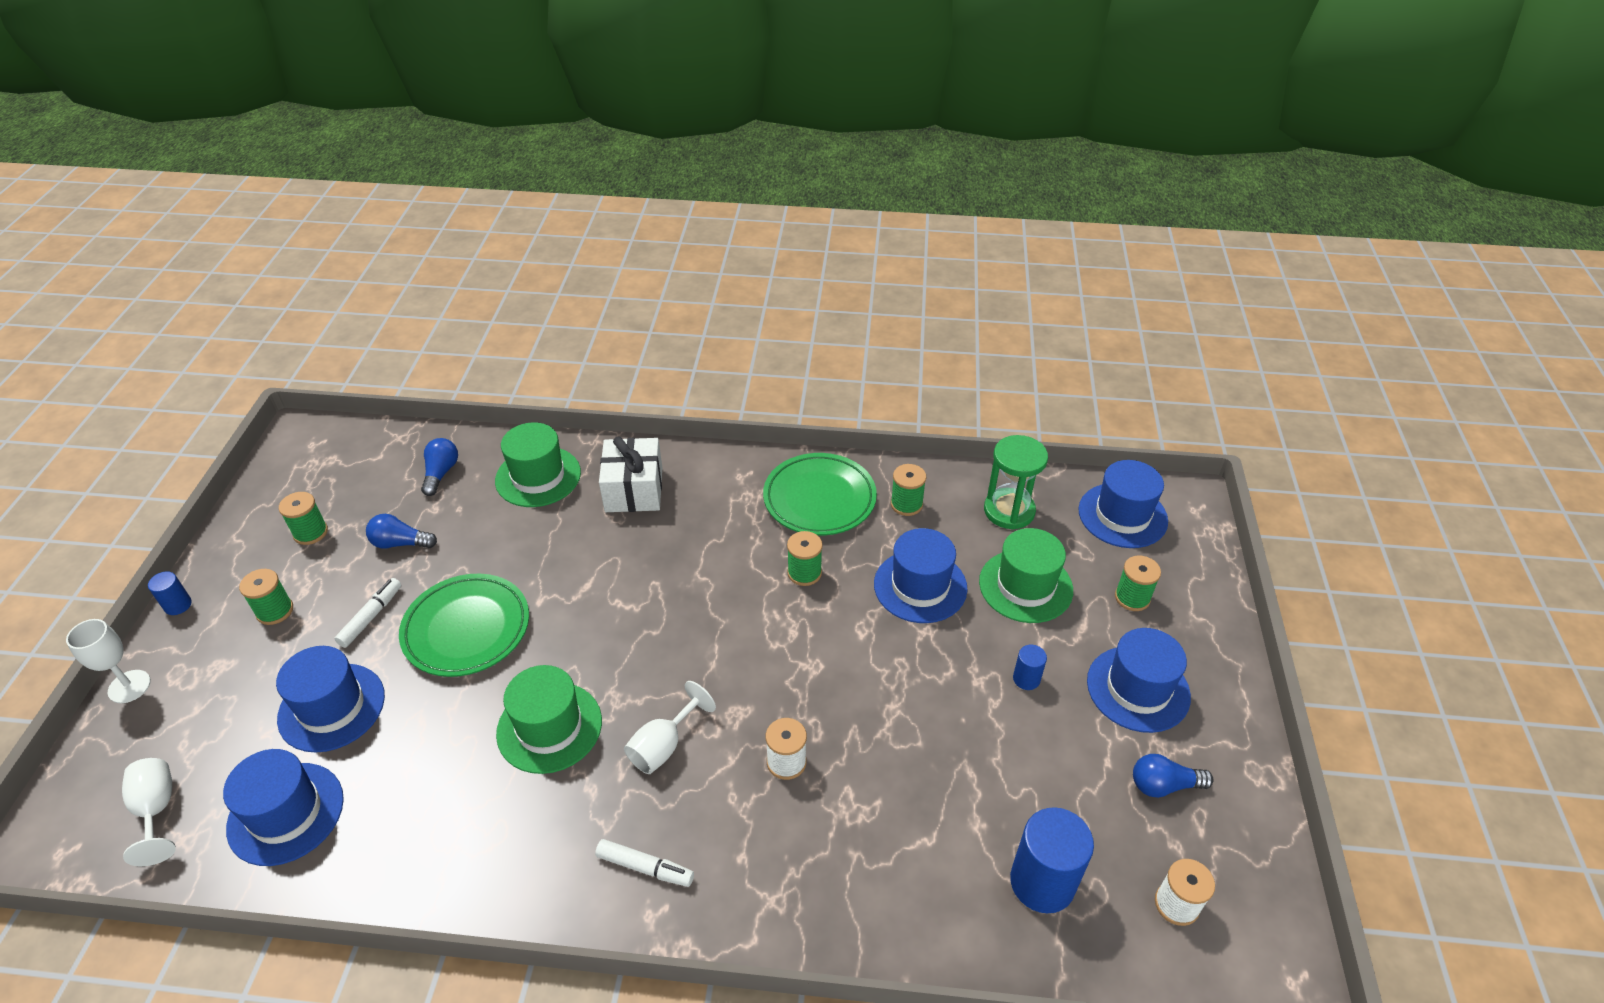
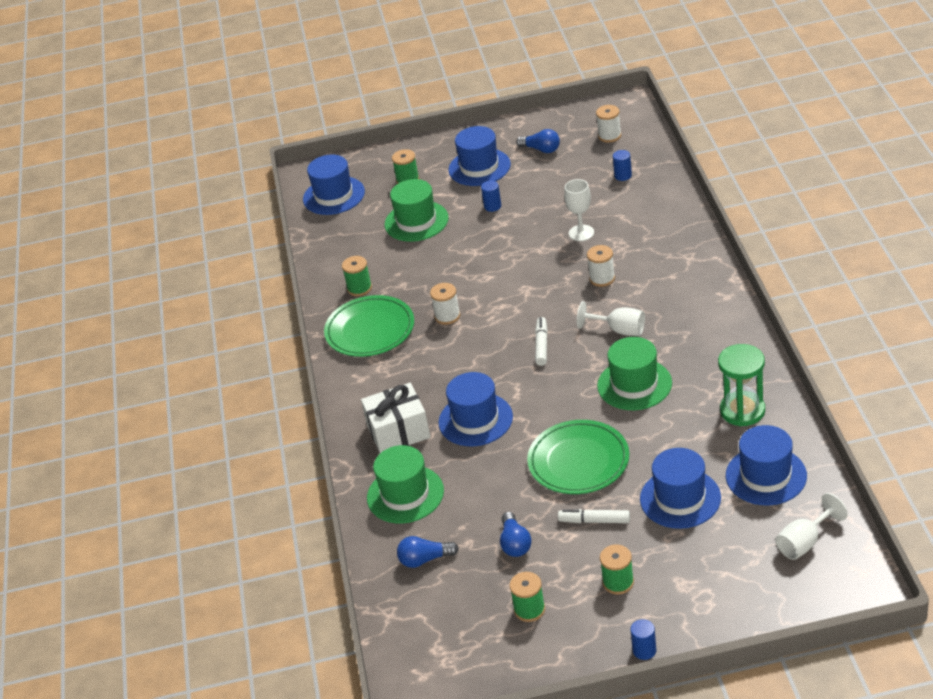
camera: 100 degrees left, 5 degrees down
(129, 686) = (729, 627): white goblet -> white goblet (581, 233)
(645, 867) = (701, 308): white marker -> white marker (541, 345)
(804, 573) = (447, 316): green spool -> white spool
(920, 586) = (436, 263): blue hat -> blue hat (475, 420)
(1009, 511) = (348, 242): green hourglass -> green hourglass (742, 411)
(1042, 882) = (623, 176): blue cylinder -> blue cylinder, size x0.49
(1163, 785) = (541, 149): blue light bulb -> blue light bulb turned 45 degrees counterclockwise

